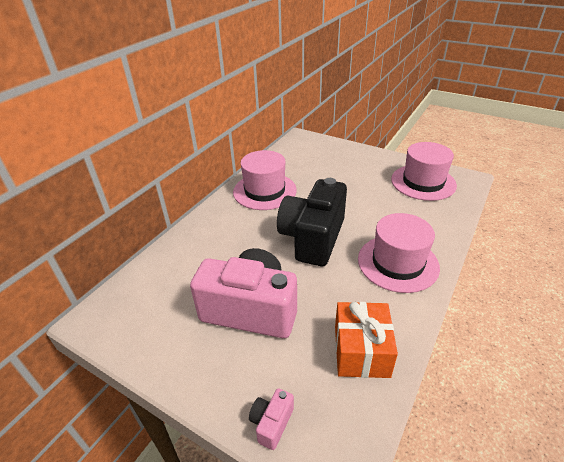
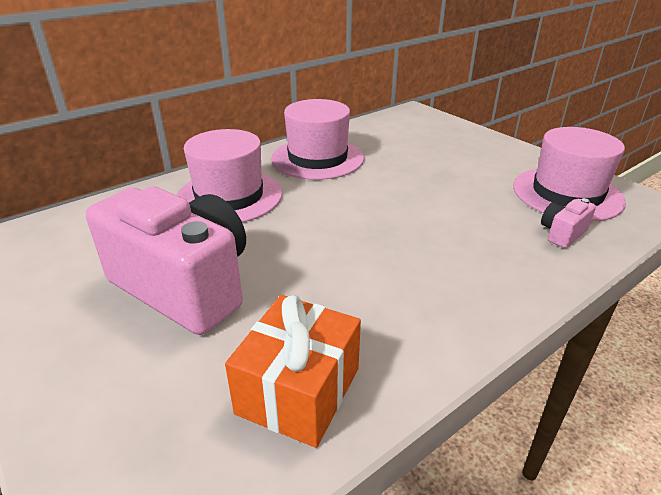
camera: 20 degrees right, 5 degrees down
(272, 423) = (84, 444): pink camera -> pink camera (562, 234)
(312, 238) = (340, 224): black camera -> none
(397, 263) = (450, 287): pink hat -> pink hat (229, 196)

